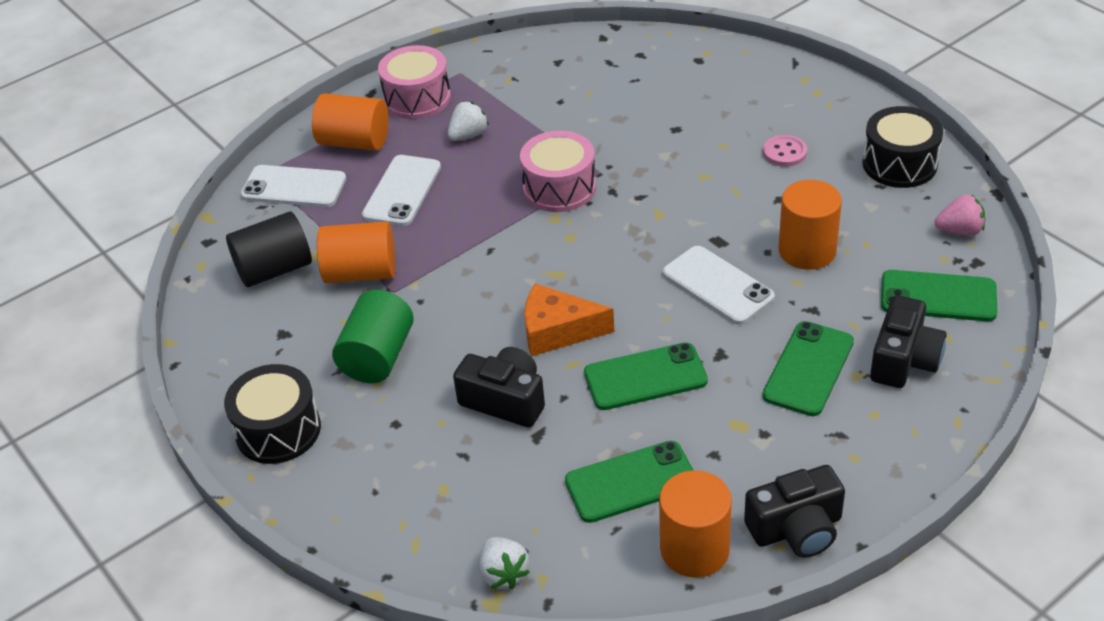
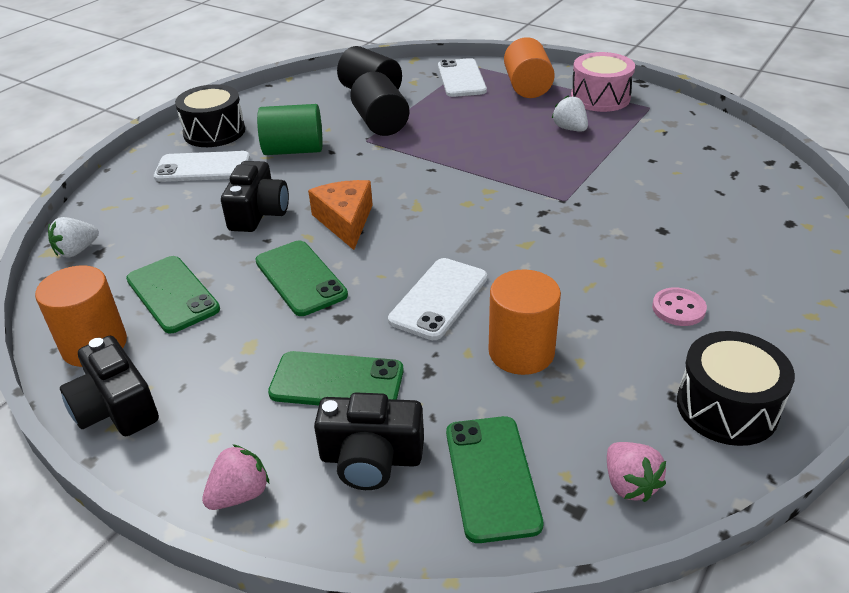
camera: 70 degrees right, 5 degrees down
(361, 273) = (381, 123): orange cylinder -> black cylinder
(402, 191) = (481, 118): white phone -> white phone (203, 168)
(468, 135) = (570, 129): white strawberry -> white strawberry turned 150 degrees counterclockwise
(559, 188) = (529, 184): pink drum -> none
(924, 443) = (240, 494): none -> pink strawberry

